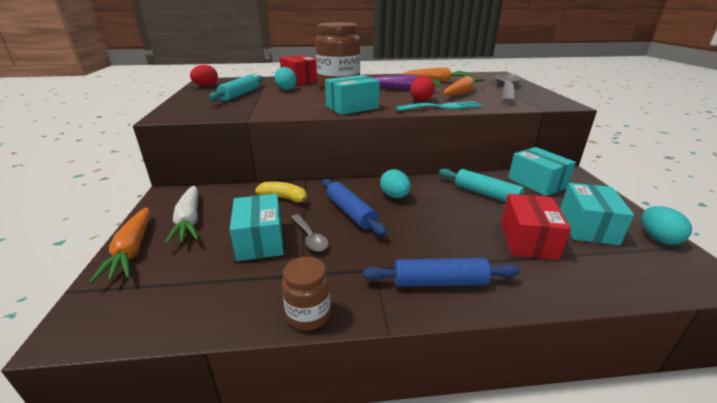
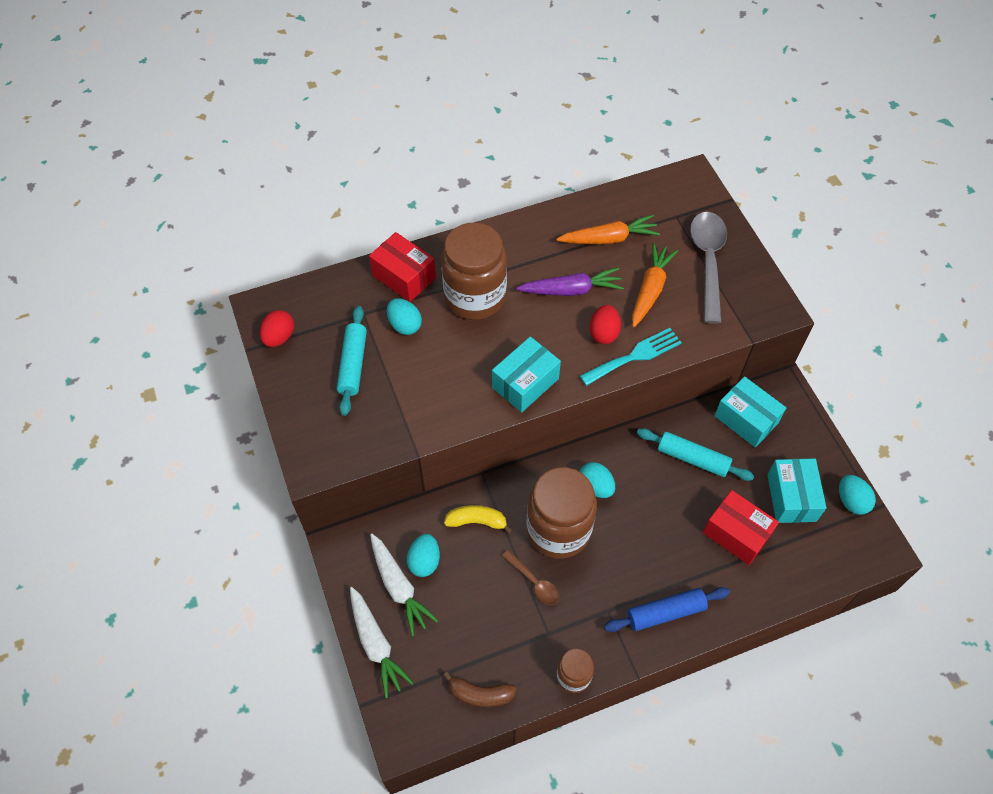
camera: 15 degrees left, 30 degrees up
(132, 250) = (376, 644): orange carrot -> white carrot
(193, 308) = (480, 694): none -> brown banana
(224, 211) = (424, 561): none -> turquoise egg
(260, 240) = (489, 599): turquoise box -> none
(310, 237) = (534, 582): grey spoon -> brown spoon
(351, 212) = (558, 530): blue rolling pin -> brown jar
(528, 240) = (736, 534): red box -> red box turned 45 degrees counterclockwise

